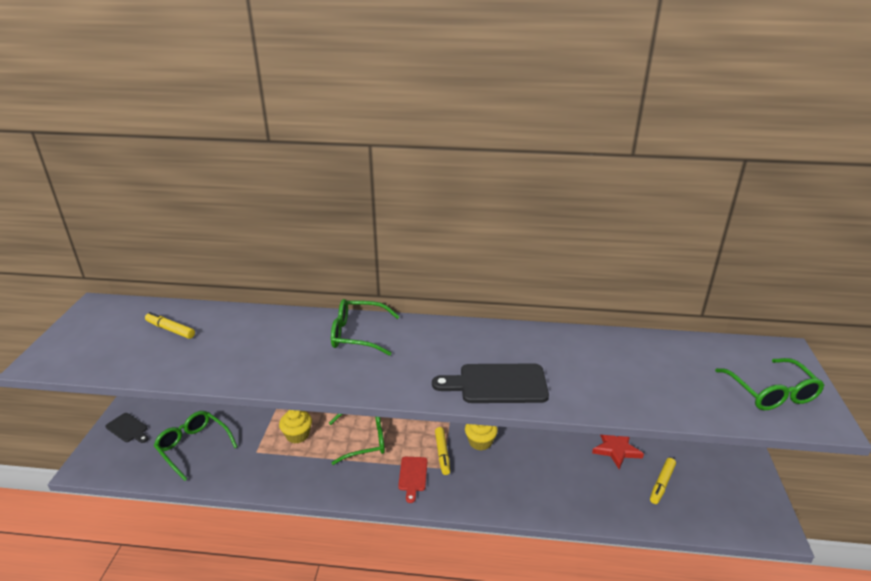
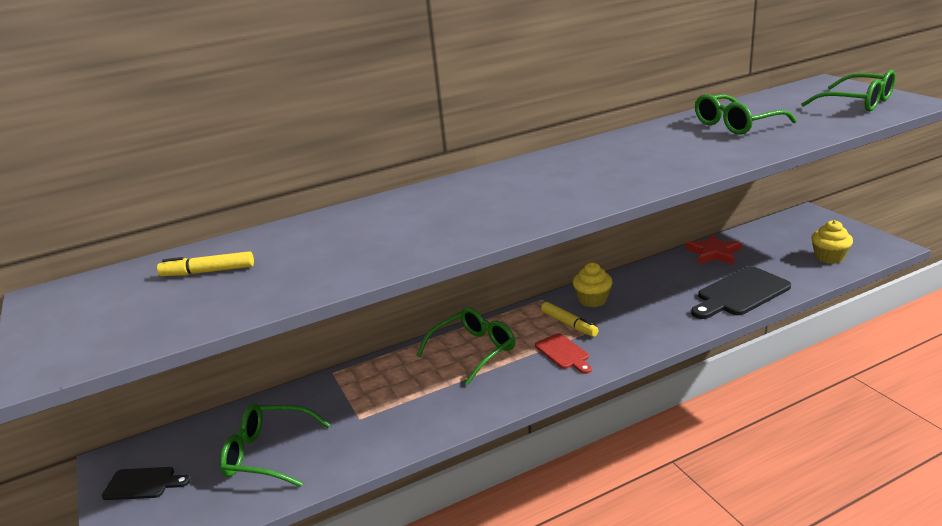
camera: 30 degrees left, 5 degrees down
(297, 435) = (391, 382): yellow cupcake -> yellow cupcake (829, 257)
(358, 334) = (456, 194): green glasses -> green glasses (737, 124)
(497, 384) = (652, 172): black cutting board -> black cutting board (740, 293)
(661, 484) = (777, 258): yellow marker -> none

